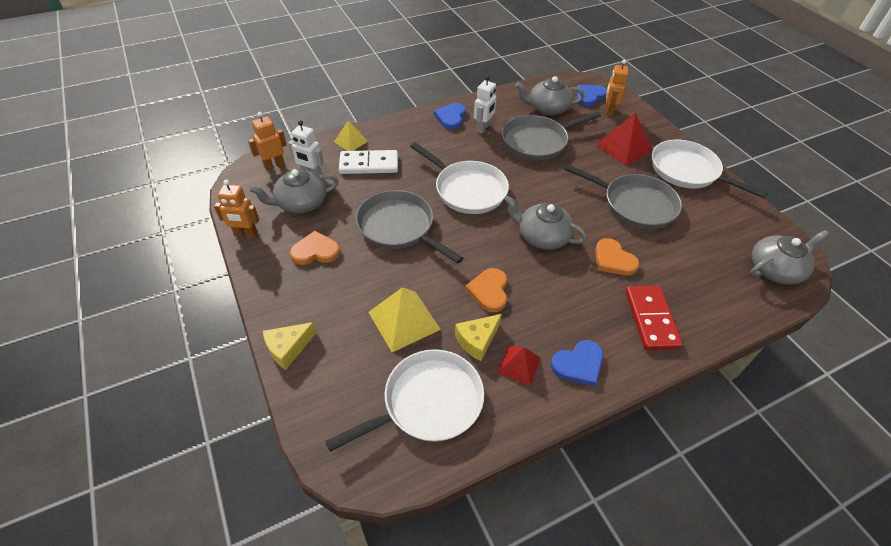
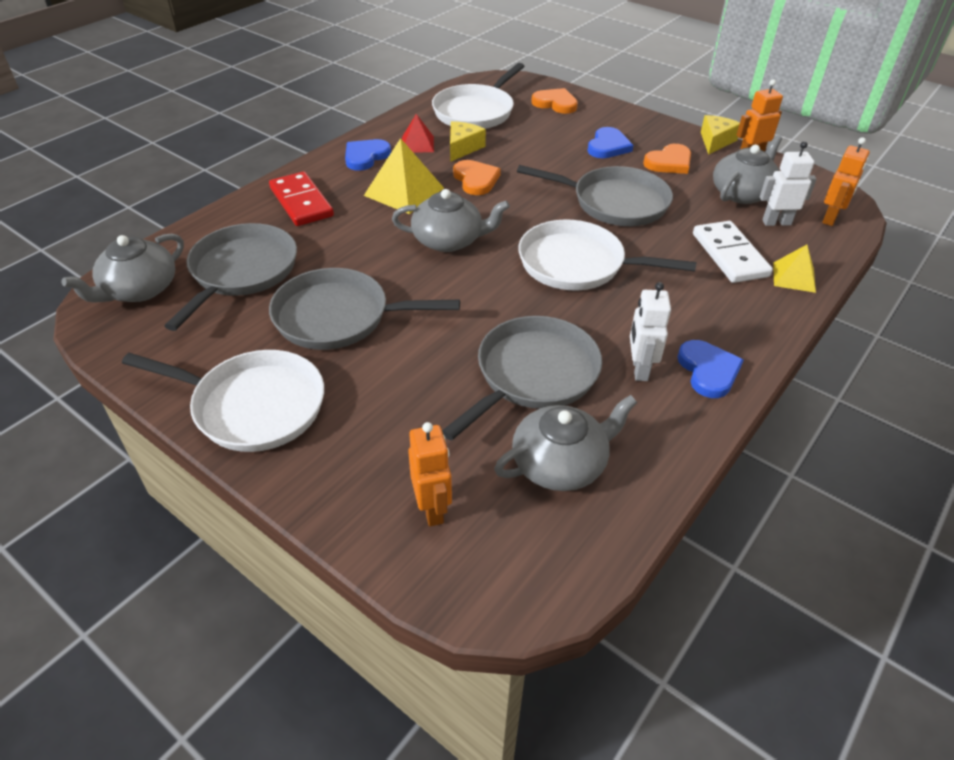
camera: 155 degrees right, 5 degrees down
(288, 348) = (607, 108): yellow cheese -> yellow cheese (715, 141)
(369, 164) = (730, 255): white domino -> white domino turned 75 degrees counterclockwise
(404, 320) = (535, 143): yellow pyramid -> yellow pyramid (404, 191)
(589, 96) = (491, 541): blue heart -> blue heart (608, 146)
(613, 260) = (353, 241): orange heart -> orange heart (555, 103)
(623, 147) = (378, 418): red pyramid -> none
(700, 260) = (241, 271): none -> grey pan

